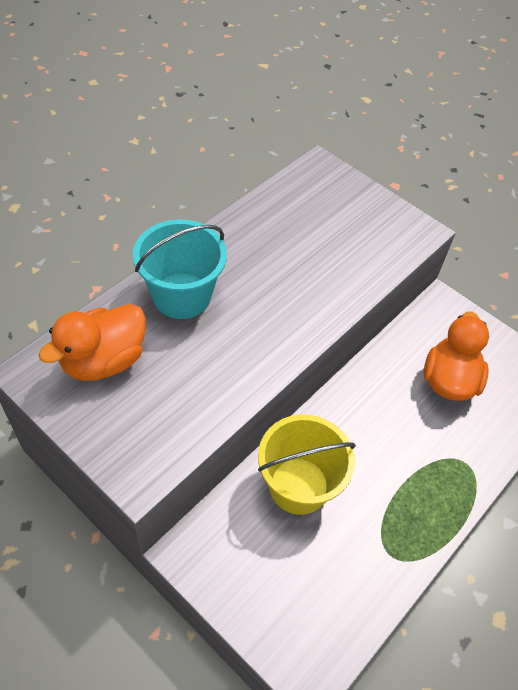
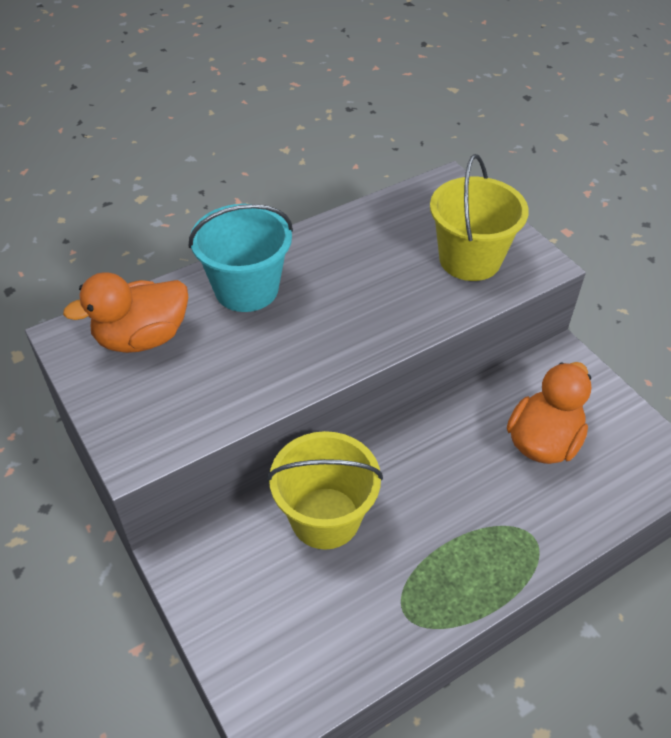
camera: 20 degrees right, 5 degrees down
(362, 236) = (470, 259): none -> yellow bucket

